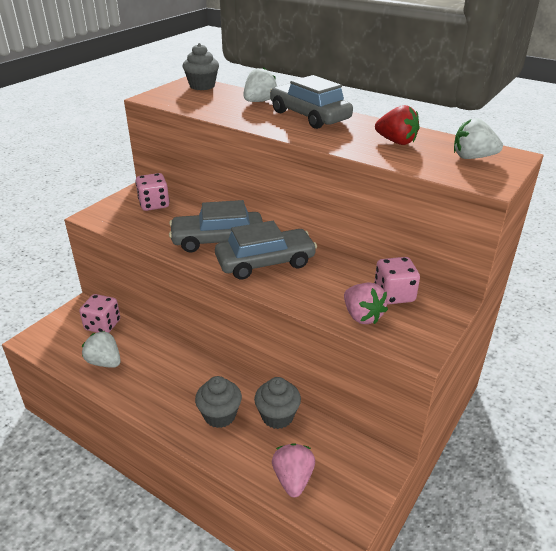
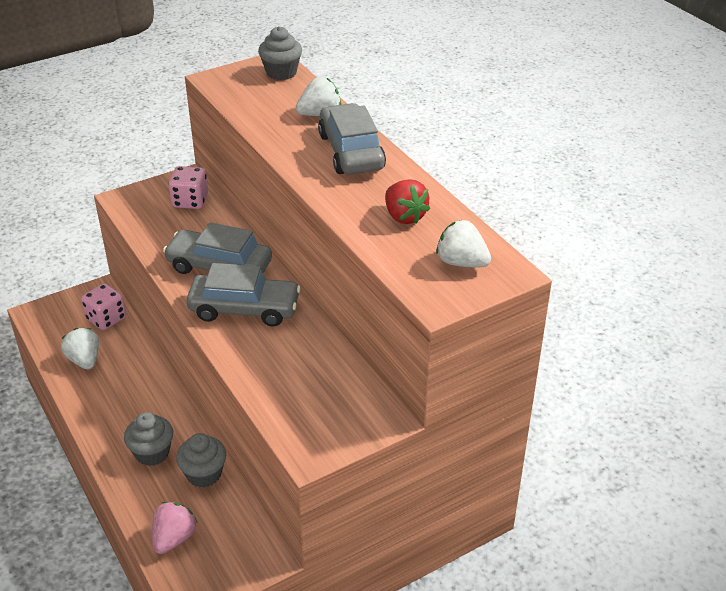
camera: 25 degrees right, 5 degrees up
(362, 316) = (286, 401): pink strawberry -> none
(394, 295) = (339, 388): pink dice -> none

